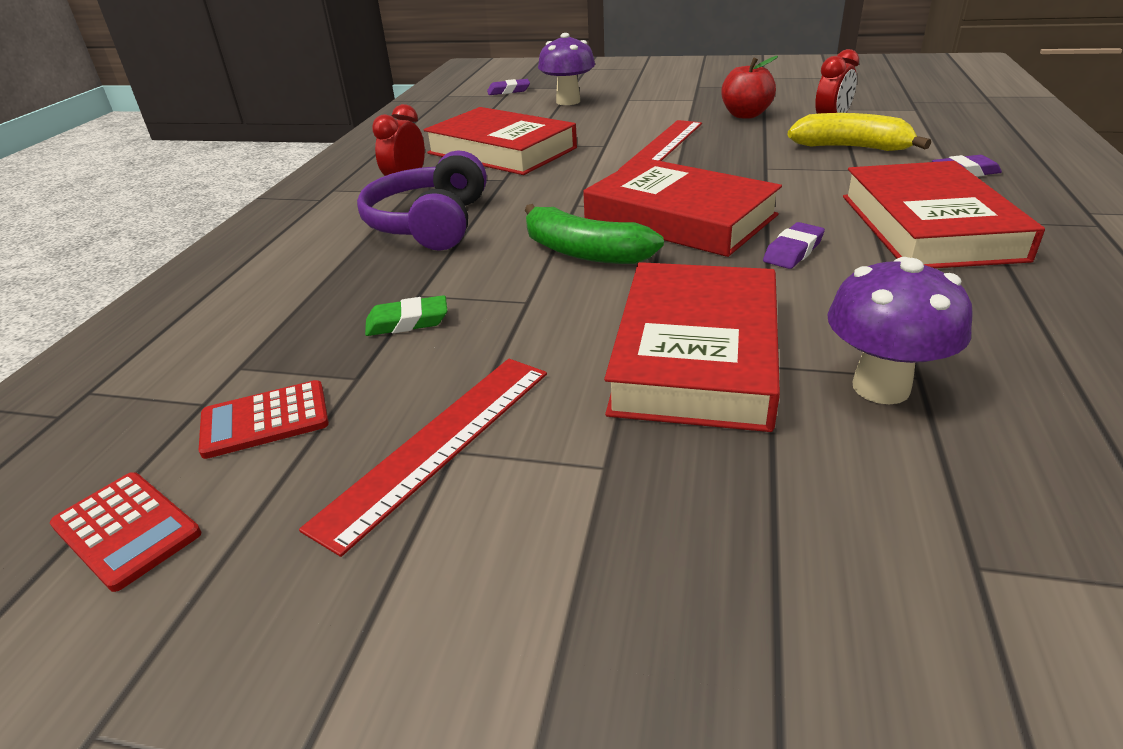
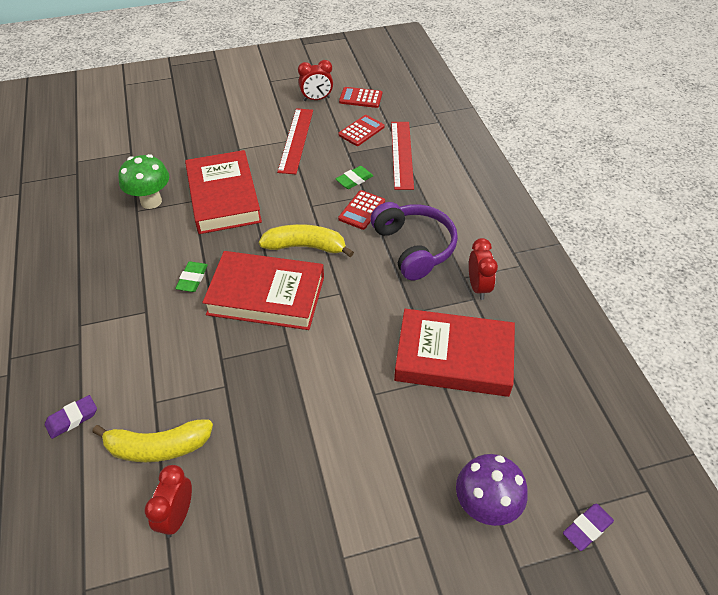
camera: 150 degrees right, 15 degrees up
(240, 578) = (316, 99): none -> red clock
(449, 276) = (362, 210): none -> red calculator
(584, 252) = (306, 246): green banana -> yellow banana
(662, 146) = (322, 405): red ruler -> red ruler (402, 154)
(745, 115) = (268, 514): red apple -> none
(793, 251) = (192, 279): purple eraser -> green eraser
(881, 387) = (151, 201): purple mushroom -> green mushroom
(928, 226) = (114, 326): red book -> none

